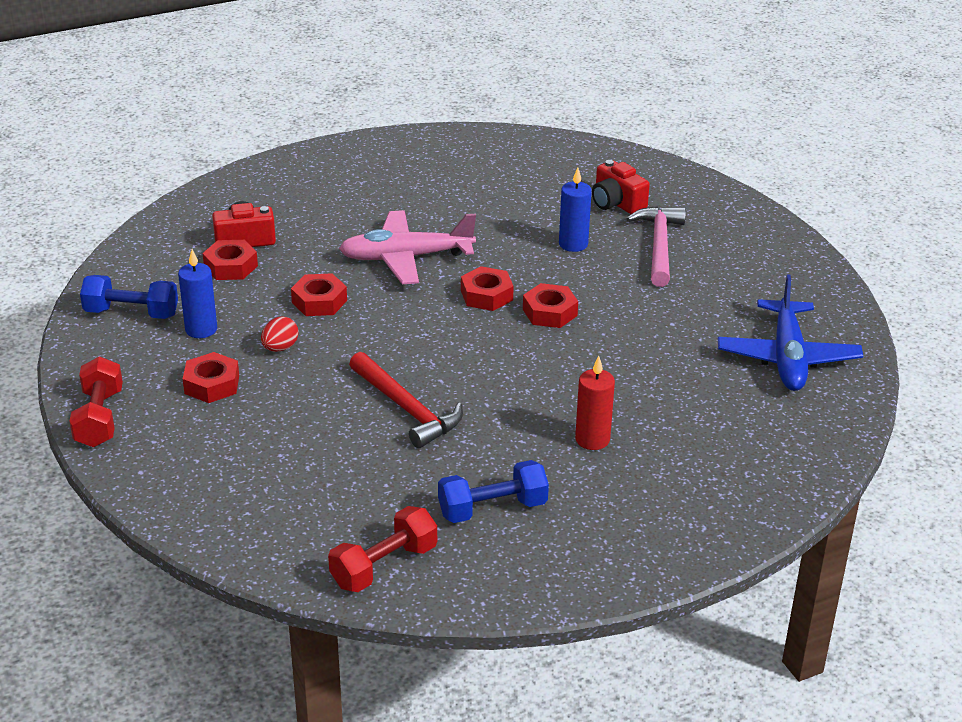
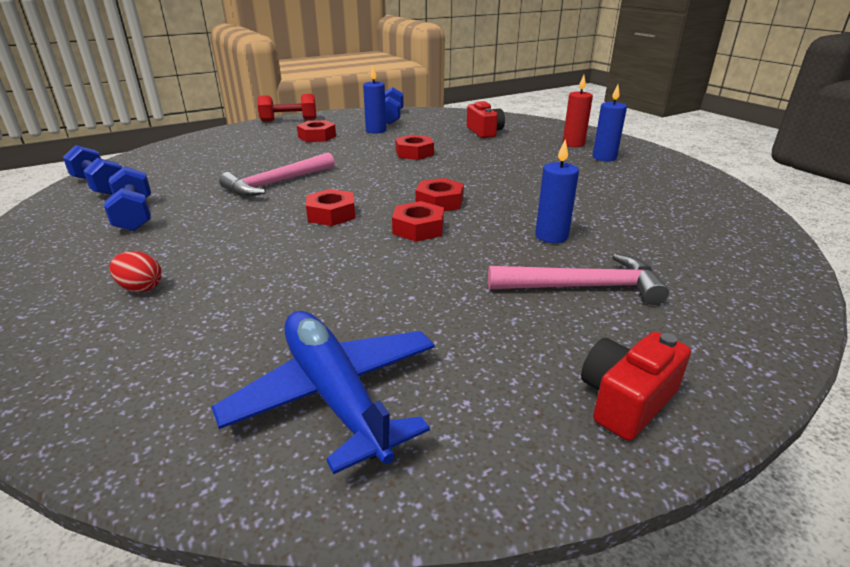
camera: 85 degrees right, 5 degrees down
(231, 266) = (449, 131): red nut -> red nut (331, 214)
(280, 348) = (356, 147): red egg -> red egg (141, 288)
(376, 176) = (604, 158): none -> blue candle
(384, 566) = (99, 186): red dumbbell -> blue dumbbell
(406, 258) = (485, 173): pink plane -> none
(407, 409) = (276, 183): red hammer -> pink hammer
(592, 439) = (205, 253): red candle -> red candle (573, 144)
(616, 203) = (662, 258): red camera -> red camera (626, 400)
(787, 358) = (334, 395): blue plane -> blue plane turned 60 degrees clockwise

